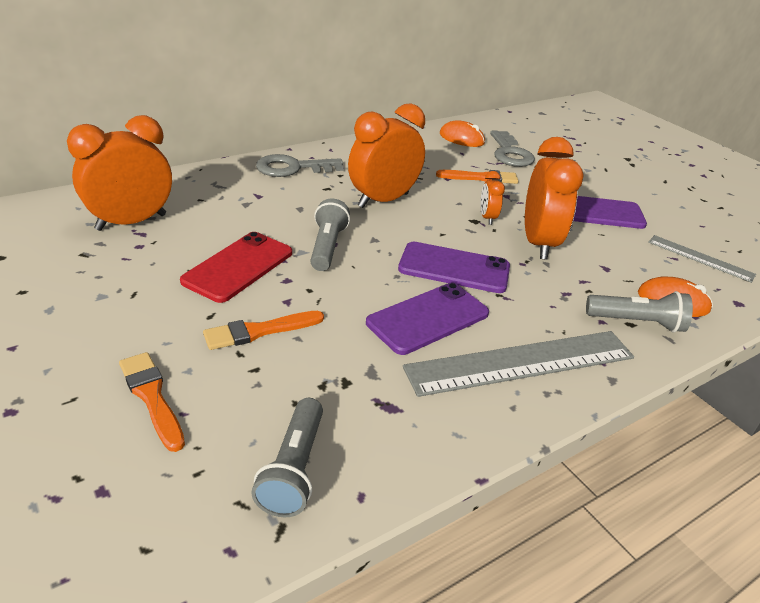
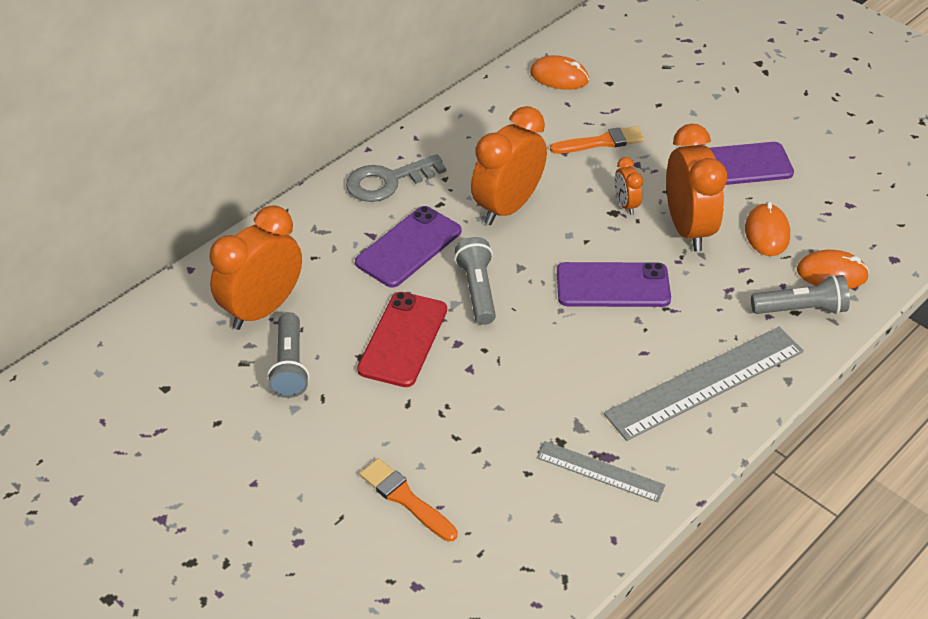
camera: 10 degrees left, 10 degrees up
(259, 331) = (461, 409): orange brush -> none
(294, 469) = (553, 531): grey flashlight -> grey flashlight (290, 366)
(428, 318) = (608, 354): purple phone -> purple phone (409, 247)
(510, 153) = (622, 89): grey key -> none
(613, 260) = (767, 233): none -> orange mouse
(700, 258) = (853, 207): grey ruler -> grey ruler (600, 471)

